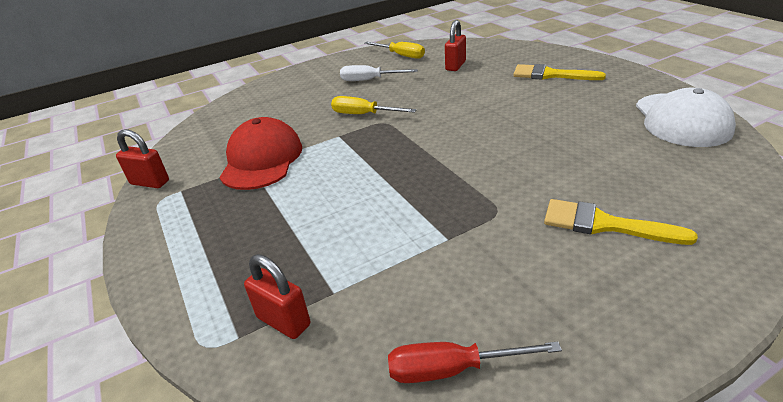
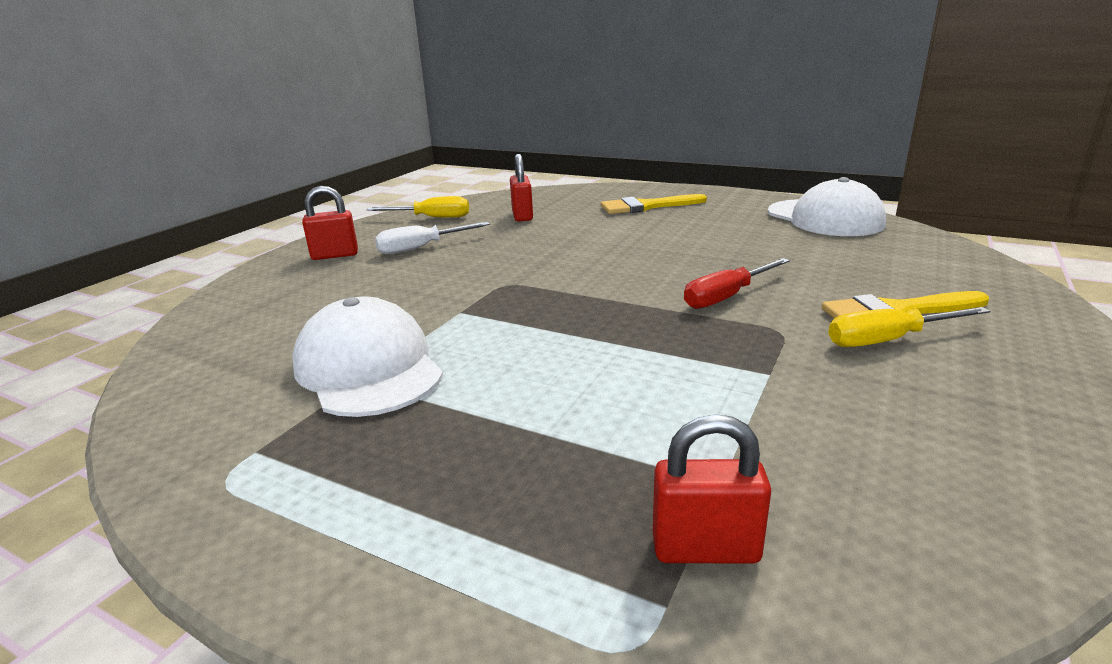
camera: 35 degrees left, 10 degrees down
(150, 182) = (164, 460): red padlock -> red padlock (335, 255)
(262, 160) = (368, 368): red cap -> white cap
(363, 114) = (465, 283): yellow screwdriver -> yellow screwdriver (888, 340)
(452, 369) = (984, 498): red screwdriver -> red screwdriver (727, 297)

